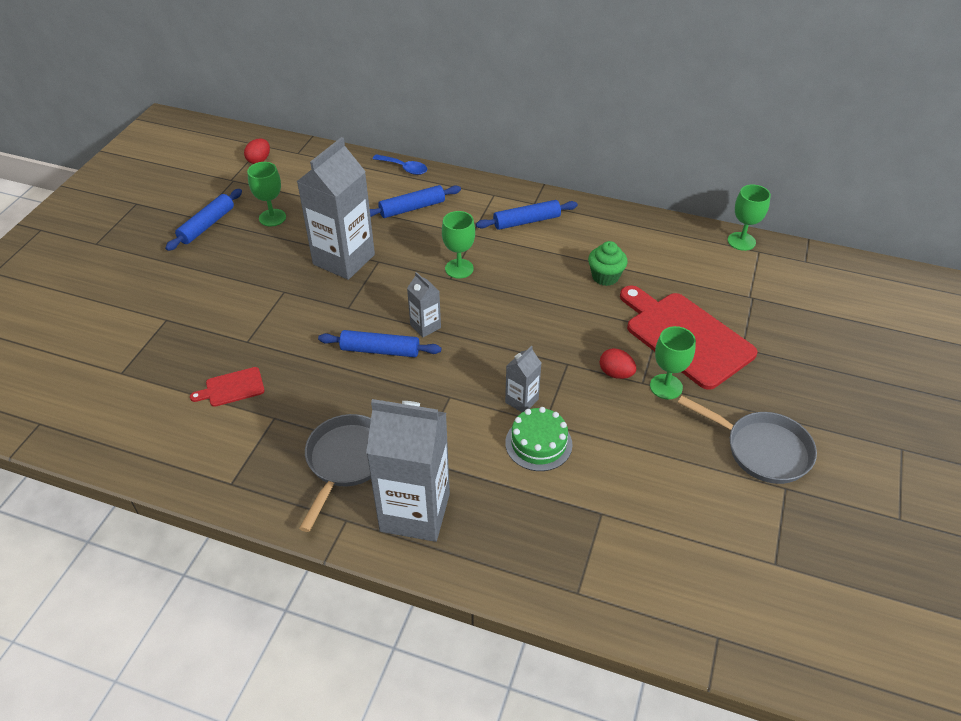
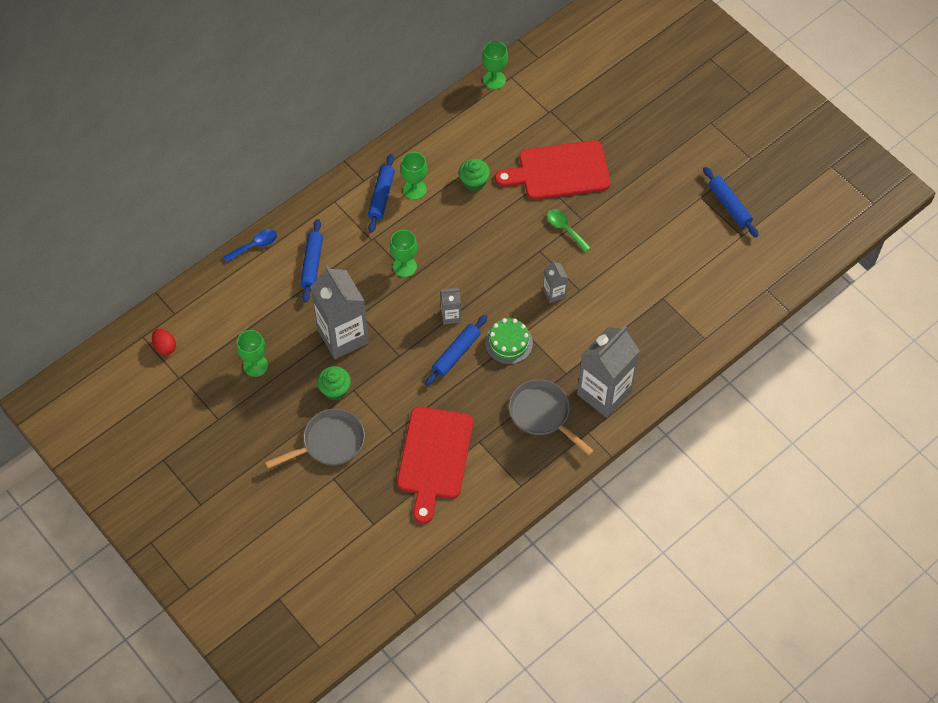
camera: 60 degrees left, 15 degrees up
(207, 225) = (233, 416): blue rolling pin -> blue rolling pin (729, 205)
(232, 388) = (434, 457): red cutting board -> red cutting board, size x2.22
(276, 279) = (335, 390): none -> green cupcake
(538, 443) = (593, 302): green cake -> green cake (508, 343)
(616, 373) = (565, 229): red egg -> green spoon
(666, 386) = (593, 208): green goblet -> green goblet (414, 189)
(761, 449) = (669, 190): grey pan -> grey pan (329, 442)

